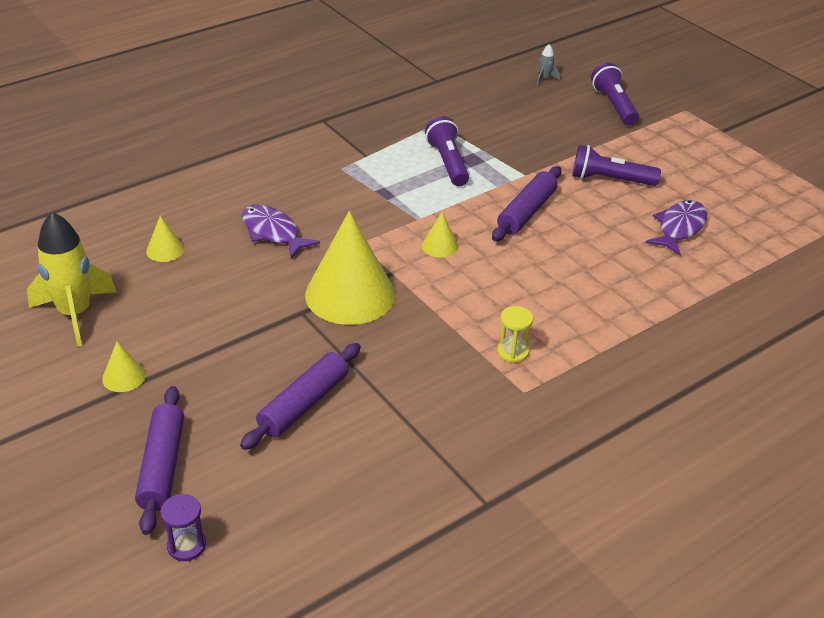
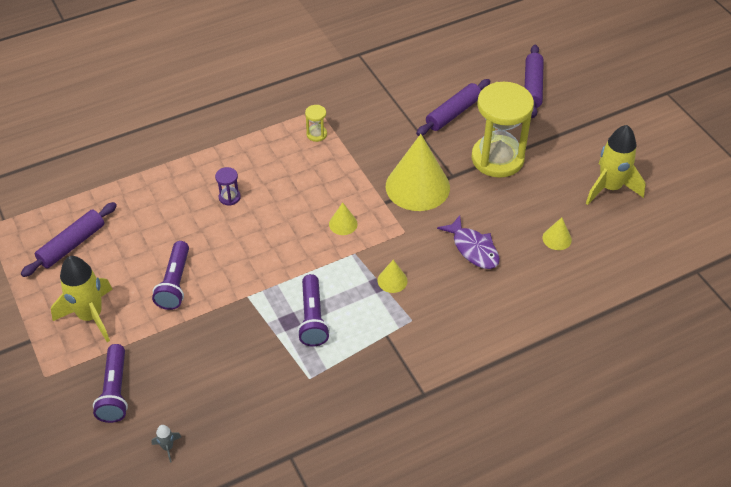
camera: 170 degrees left, 10 degrees up
(124, 377) = (565, 140): yellow cone -> yellow cone (392, 280)
(186, 546) = (514, 50): purple hourglass -> purple hourglass (229, 197)
(235, 340) = (497, 158): none -> yellow hourglass
(527, 212) = (262, 252): purple rolling pin -> purple rolling pin (72, 244)
(610, 180) = (175, 283): purple flashlight -> purple flashlight turned 75 degrees clockwise
(678, 150) = (90, 316): none -> yellow rocket
(679, 228) = (147, 224): purple fish -> none

